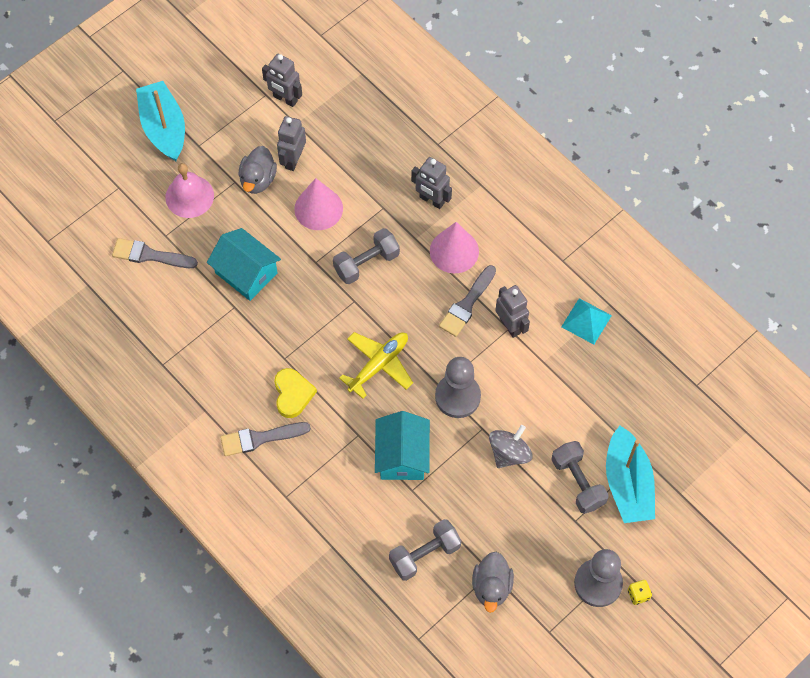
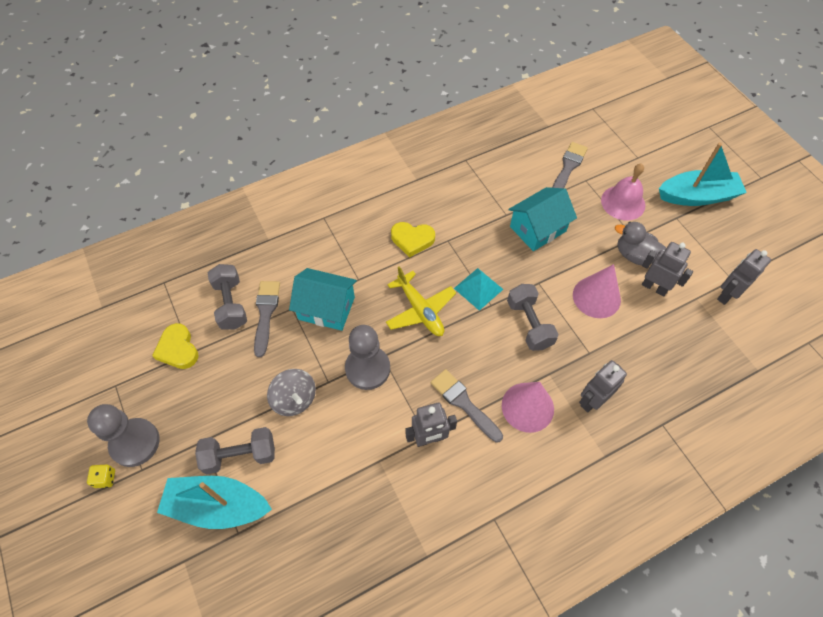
camera: 105 degrees right, 5 degrees down
(260, 438) = (380, 210): grey brush -> grey brush (266, 313)
(491, 587) = (178, 349): grey duck -> yellow heart
(586, 321) = (413, 522): turquoise pyramid -> turquoise pyramid (478, 288)

